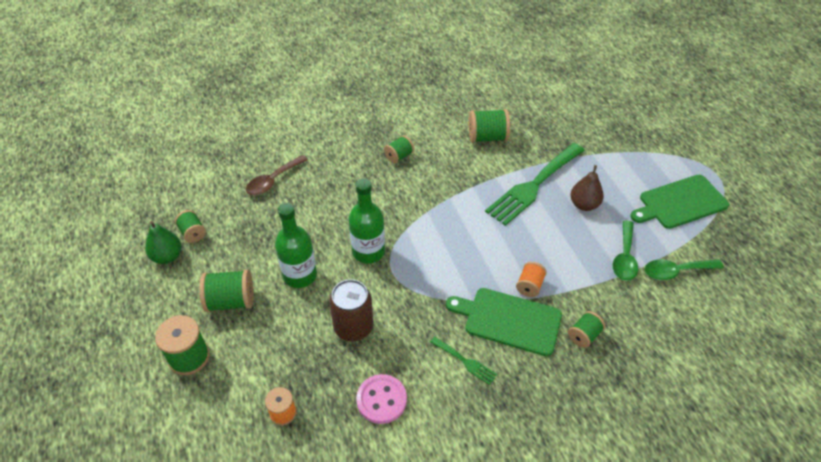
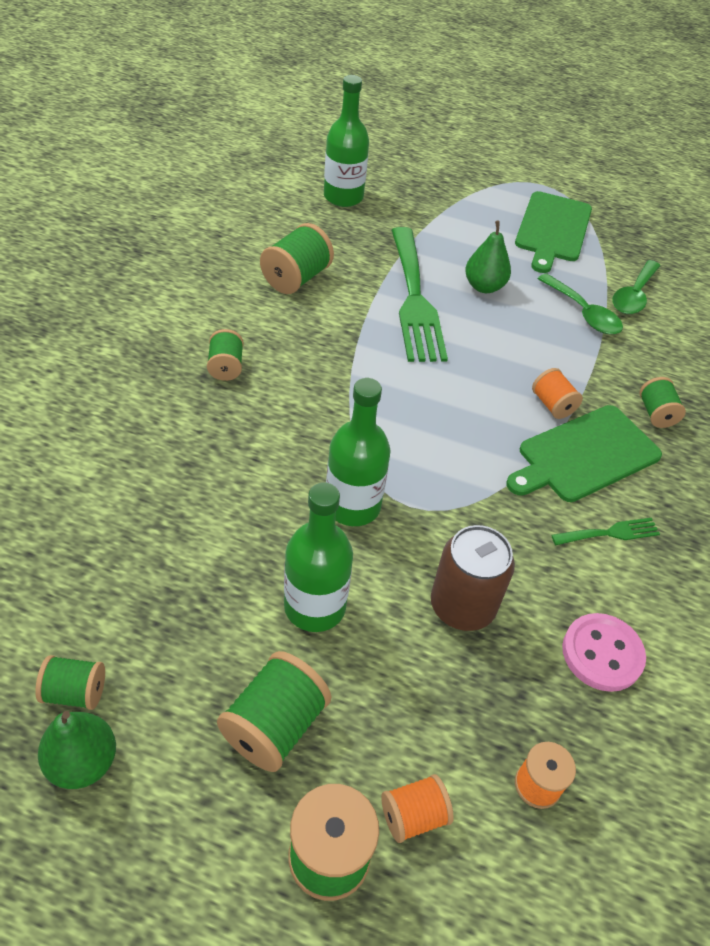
camera: 55 degrees left, 0 degrees up
(229, 375) = (413, 816): none -> orange spool
(273, 181) = (96, 520): brown spoon -> none
(572, 111) = (343, 197): none -> green bottle
(584, 205) = (484, 286): brown pear -> green pear

